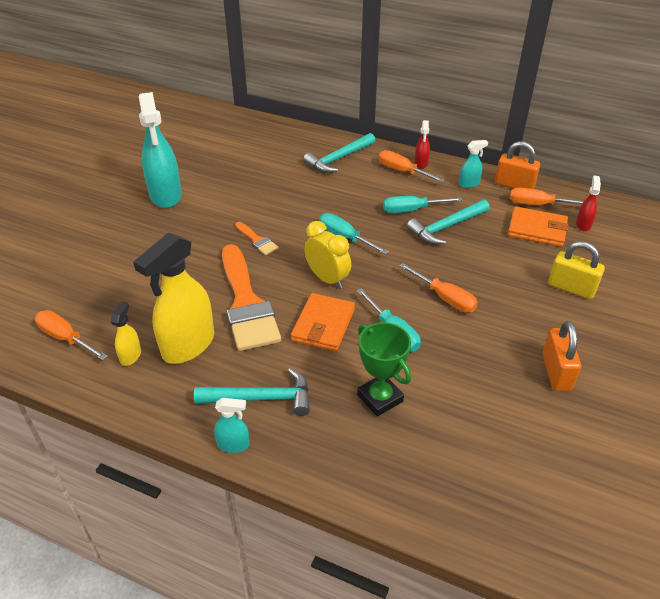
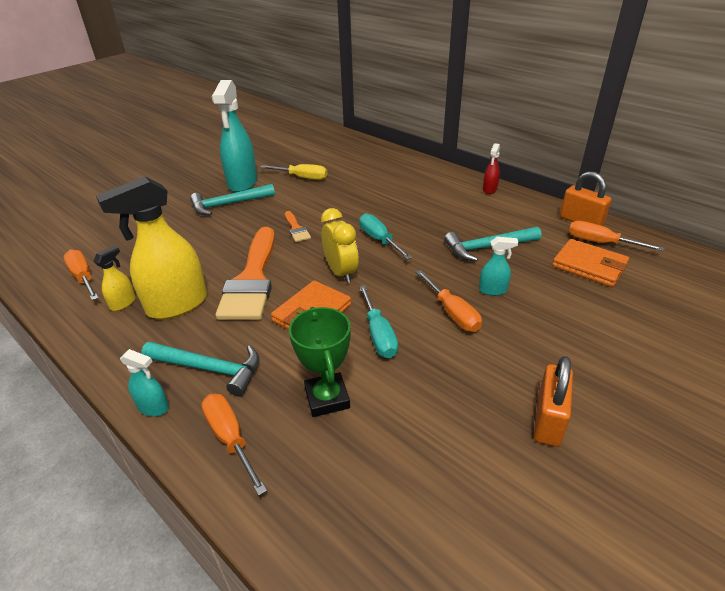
camera: 20 degrees right, 5 degrees down
(227, 178) = (302, 177): none -> yellow screwdriver
(339, 159) = (411, 176): turquoise hammer -> turquoise hammer (229, 204)
(403, 171) = (467, 193): orange screwdriver -> orange screwdriver (230, 439)
(412, 210) = (459, 227): turquoise screwdriver -> none
(469, 184) = (531, 213): turquoise spray bottle -> turquoise spray bottle (493, 290)
(571, 288) = (606, 331): yellow padlock -> none
(583, 224) = (647, 270): red spray bottle -> none

